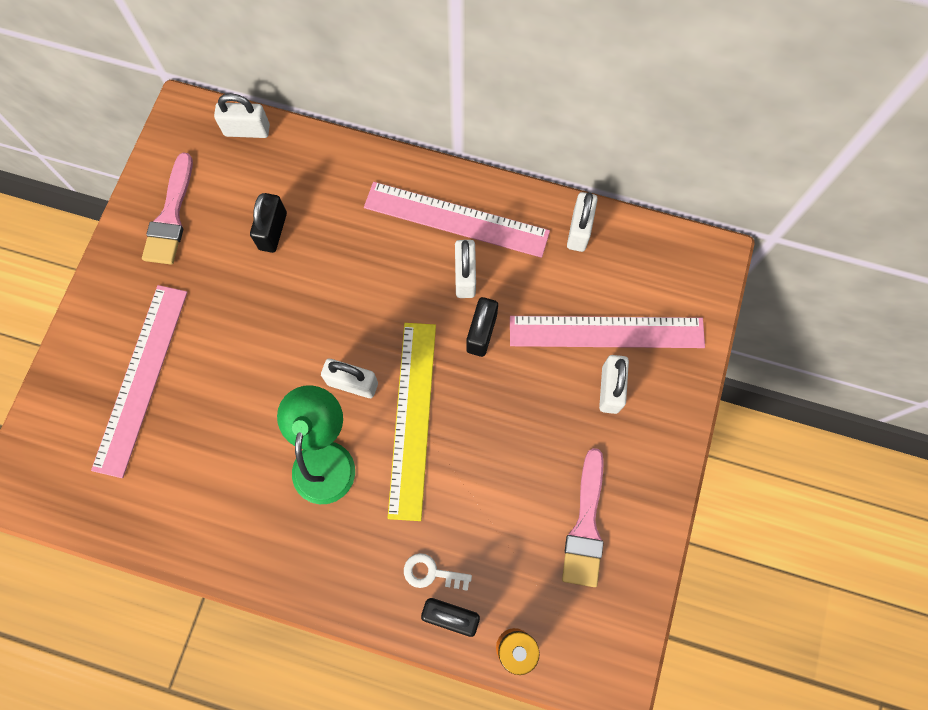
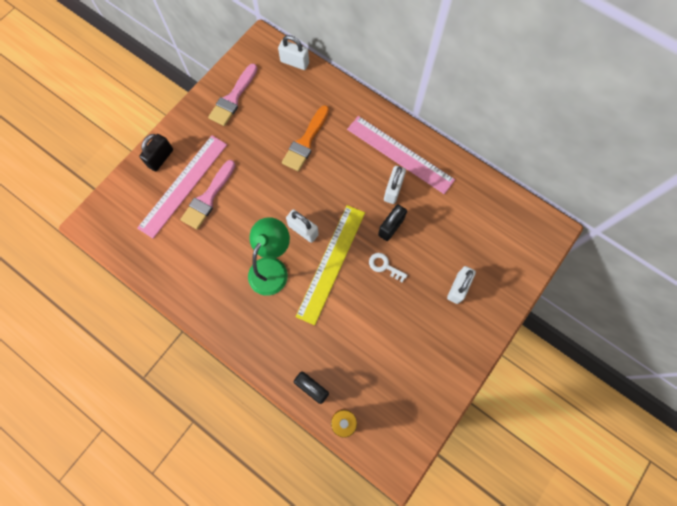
camera: 20 degrees right, 0 degrees up
(273, 231) = (288, 126): black padlock -> black padlock (161, 158)
(308, 247) = (305, 142): none -> orange brush
(431, 573) = (309, 358): white key -> white key (384, 266)
(579, 230) = (473, 185): white padlock -> none
(585, 526) = (413, 364): pink brush -> pink brush (208, 198)
(606, 331) = (468, 252): pink ruler -> none

